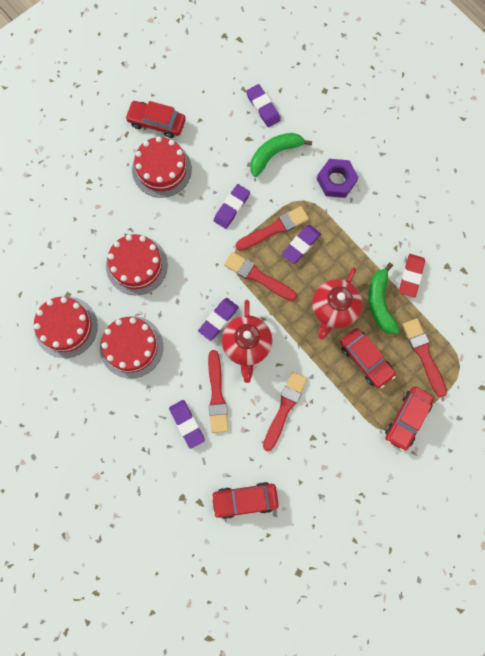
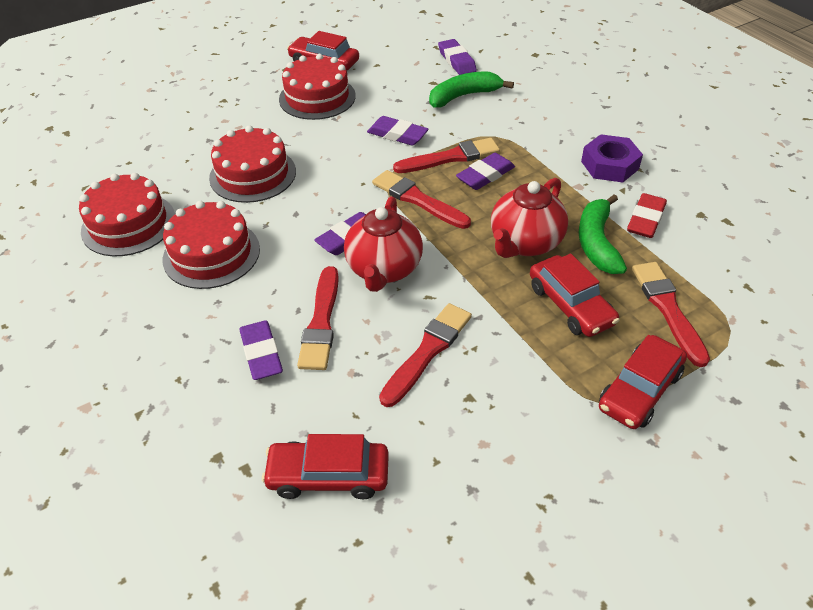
camera: 10 degrees right, 30 degrees down
(232, 207) = (397, 135): purple eraser -> purple eraser turned 75 degrees clockwise
(336, 181) = (542, 123): purple nut -> purple nut (609, 165)

